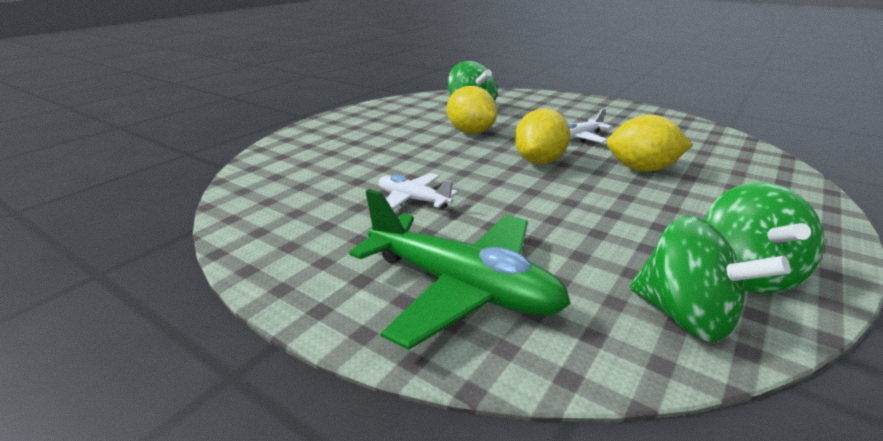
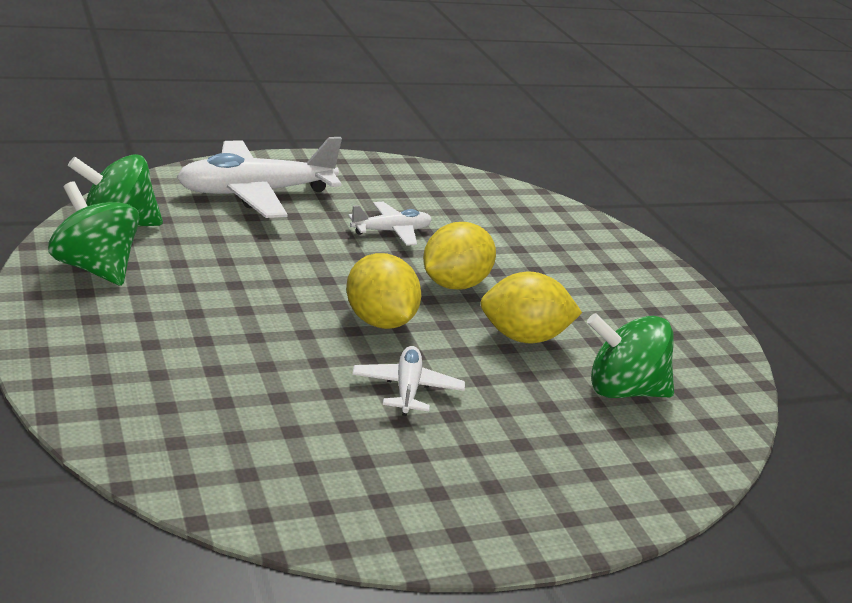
camera: 120 degrees right, 0 degrees up
(461, 287) = (256, 193): green plane -> white plane
(642, 169) = (271, 358): yellow lemon -> yellow lemon (454, 284)

